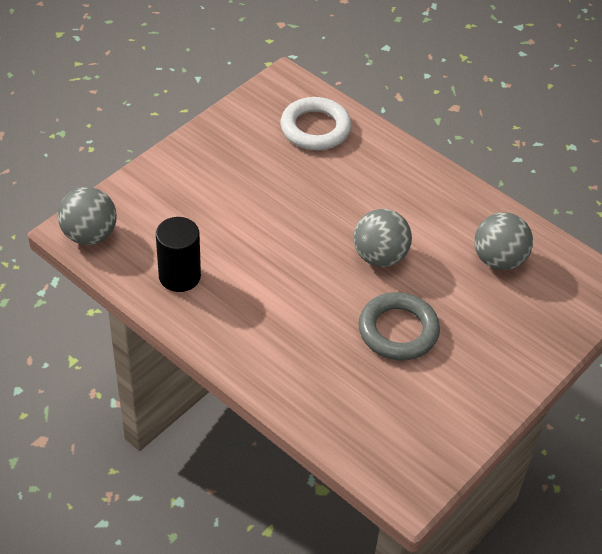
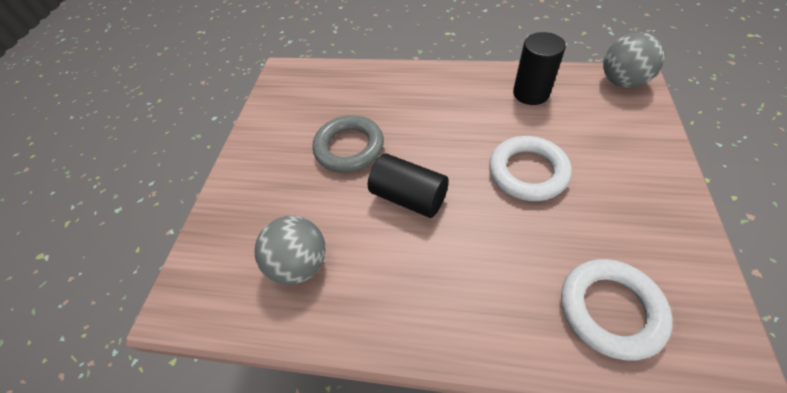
camera: 155 degrees right, 5 degrees up
(269, 218) = (527, 172): none -> white ring
(380, 256) = (409, 197): grey ball -> black cylinder

